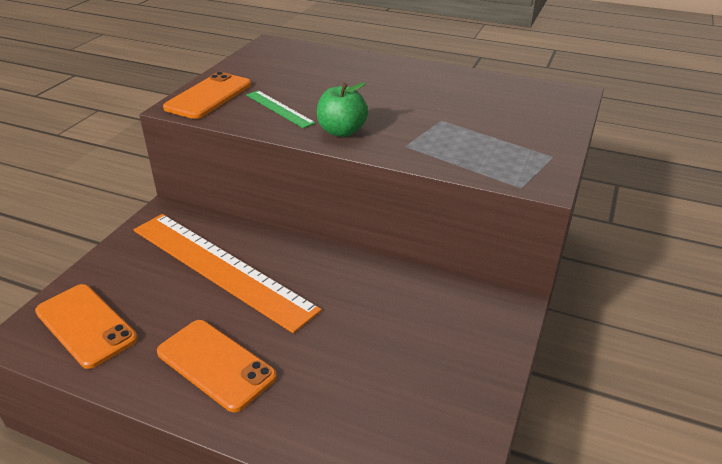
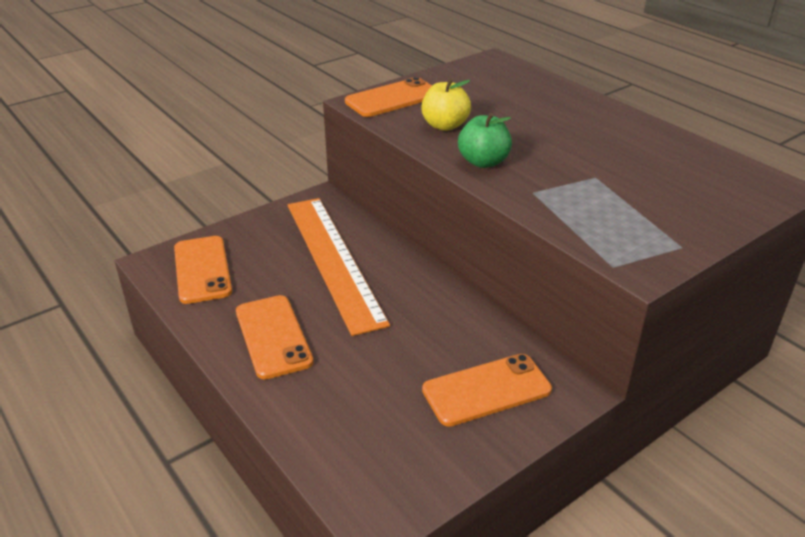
camera: 30 degrees right, 0 degrees up
(279, 109) = (445, 125): green ruler -> yellow apple
(446, 334) = (486, 390): none -> orange phone

